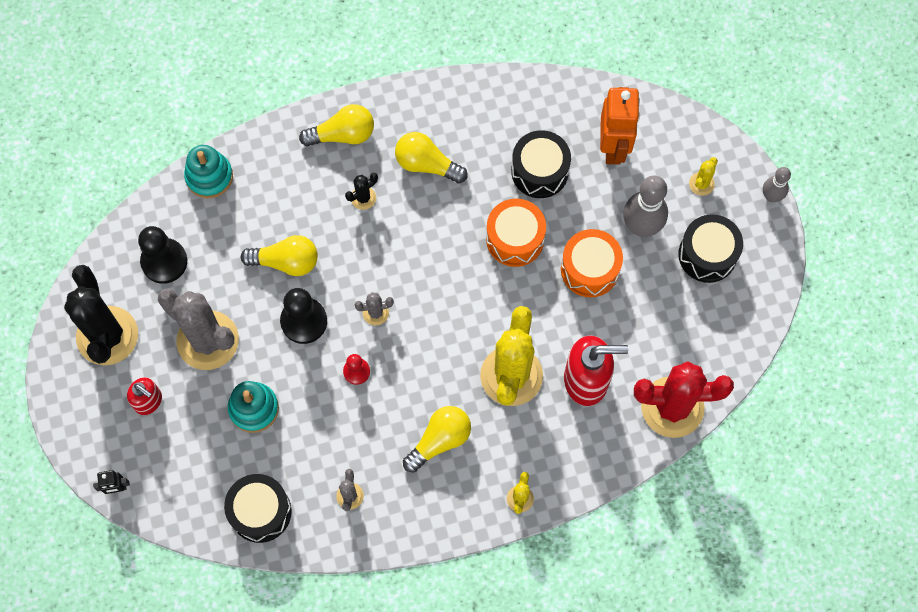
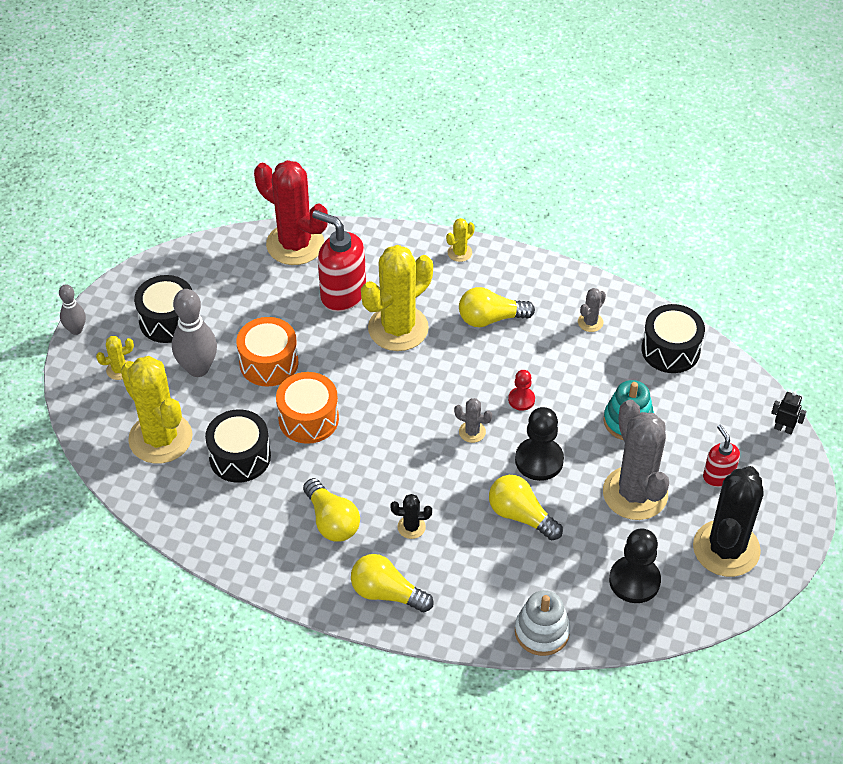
camera: 145 degrees left, 20 degrees down
(209, 176) = (542, 632): turquoise stacking toy -> white stacking toy
(613, 147) = (160, 438): orange robot -> yellow cactus

